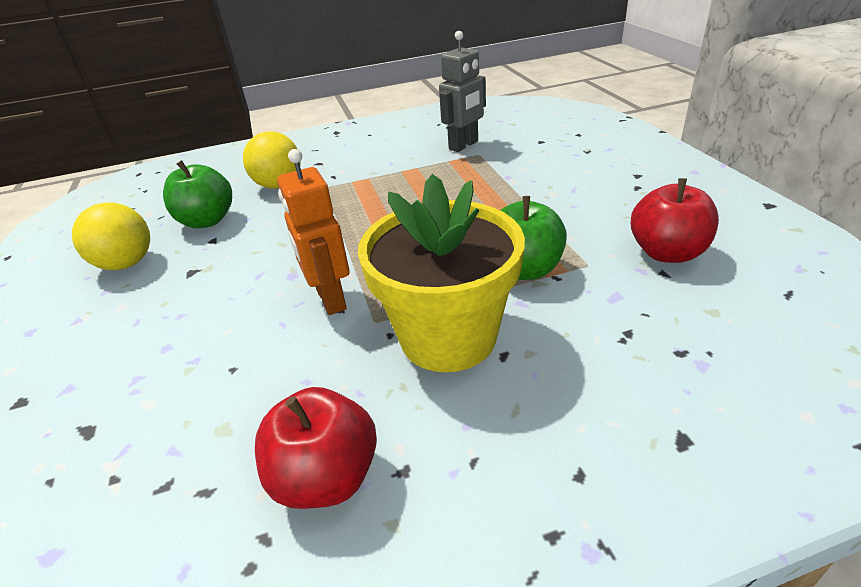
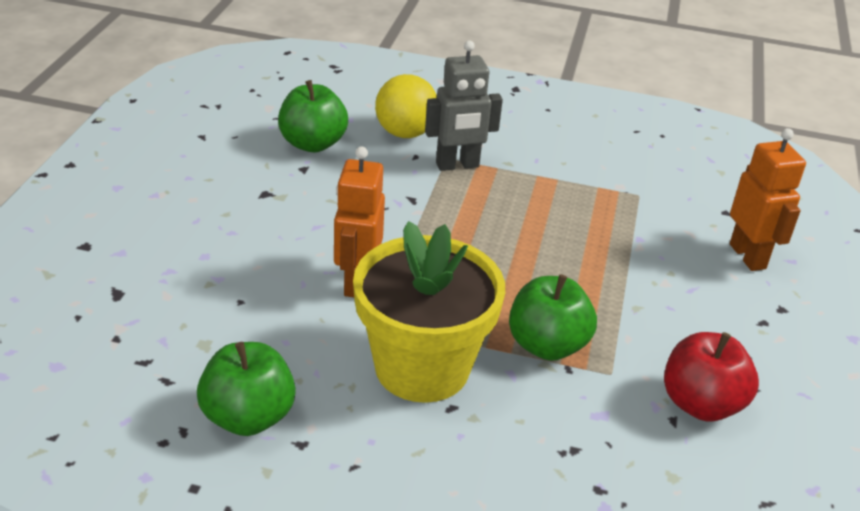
camera: 25 degrees right, 0 degrees up
(126, 263) = (220, 157): yellow ball -> none
(326, 477) = (248, 417): red apple -> green apple
(464, 145) = (634, 175): grey robot -> grey robot (457, 165)
(582, 157) = (748, 256): none -> orange robot

